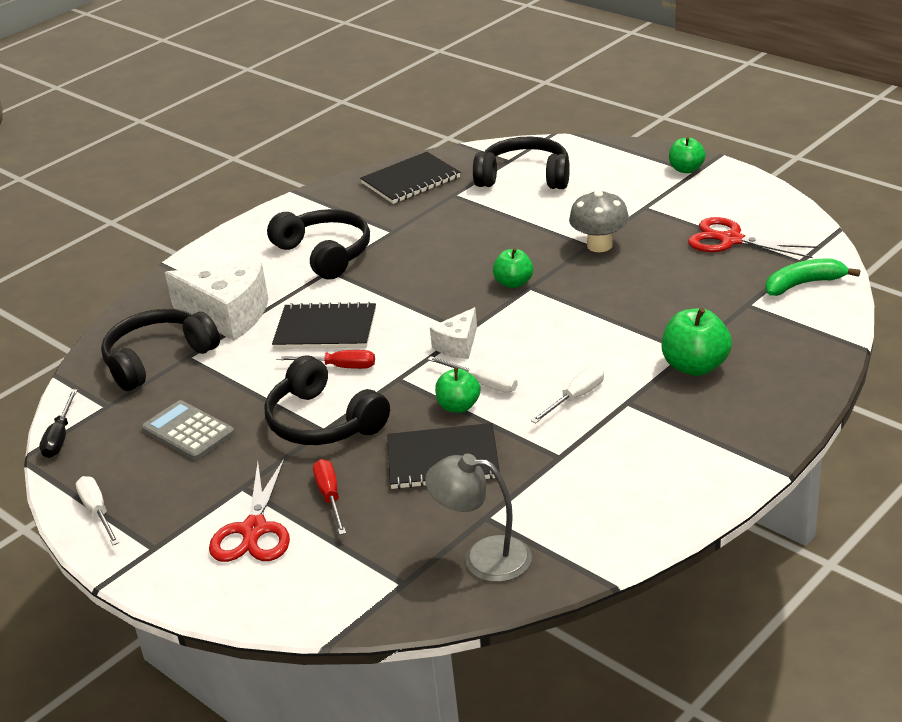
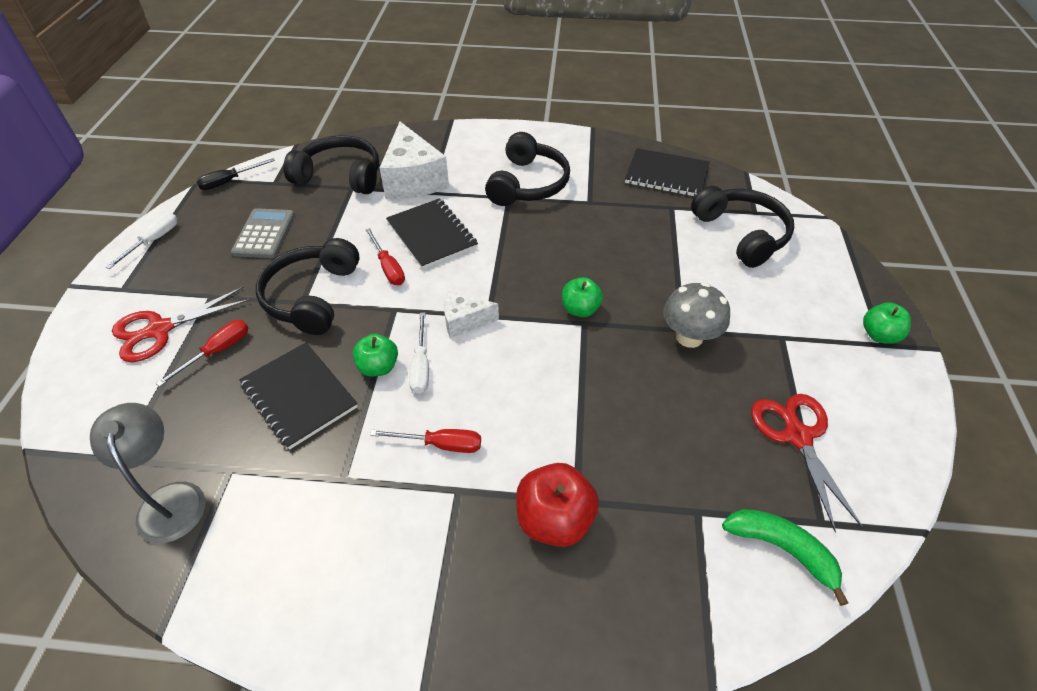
camera: 50 degrees right, 15 degrees up
(576, 397) = (440, 444): white screwdriver -> red screwdriver
(695, 366) = (554, 519): green apple -> red apple

